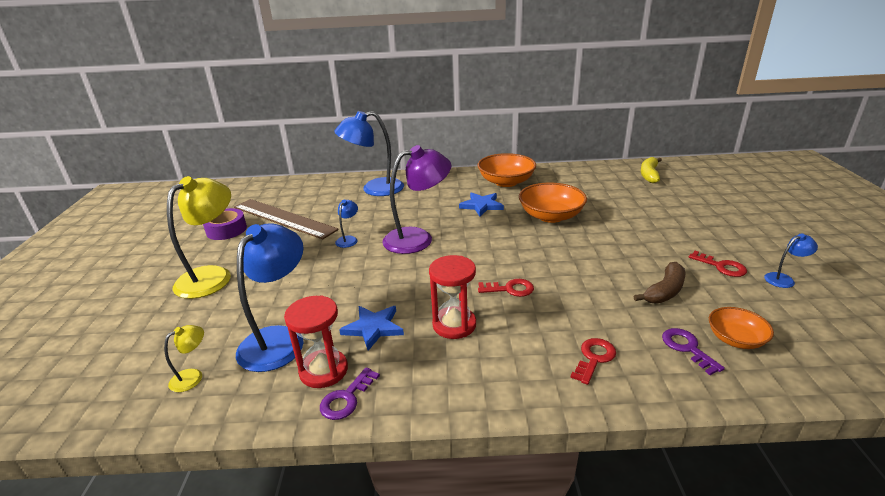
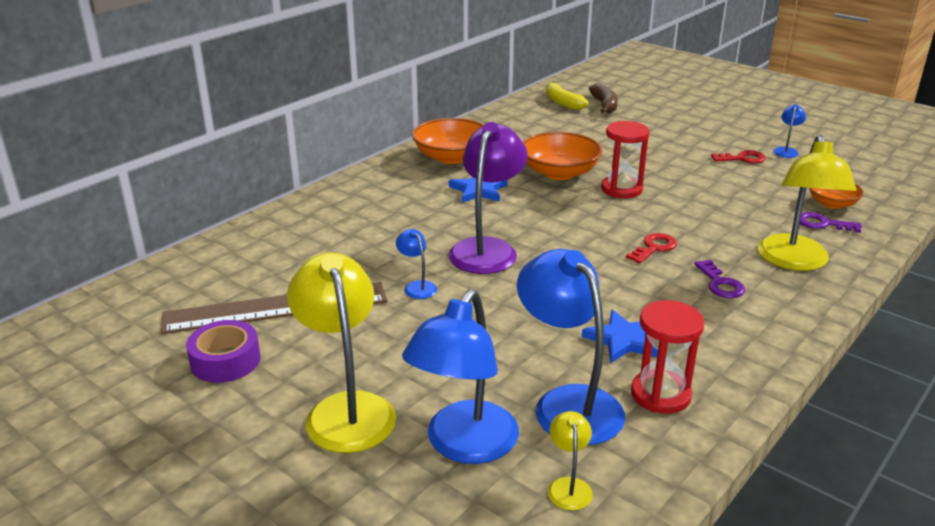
camera: 50 degrees left, 0 degrees up
(346, 398) = (720, 397): purple key -> purple key (720, 283)
(374, 189) = (318, 224): blue lamp -> blue lamp (464, 446)
(454, 325) = (673, 297): red hourglass -> red hourglass (621, 189)
(594, 358) = (794, 261): red key -> yellow lamp
(664, 291) = (745, 193): brown banana -> brown banana (604, 105)

